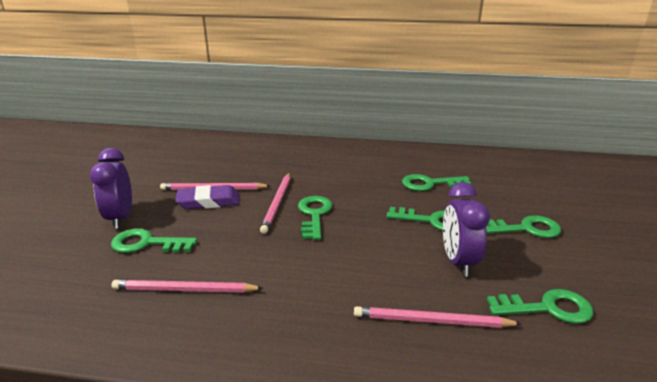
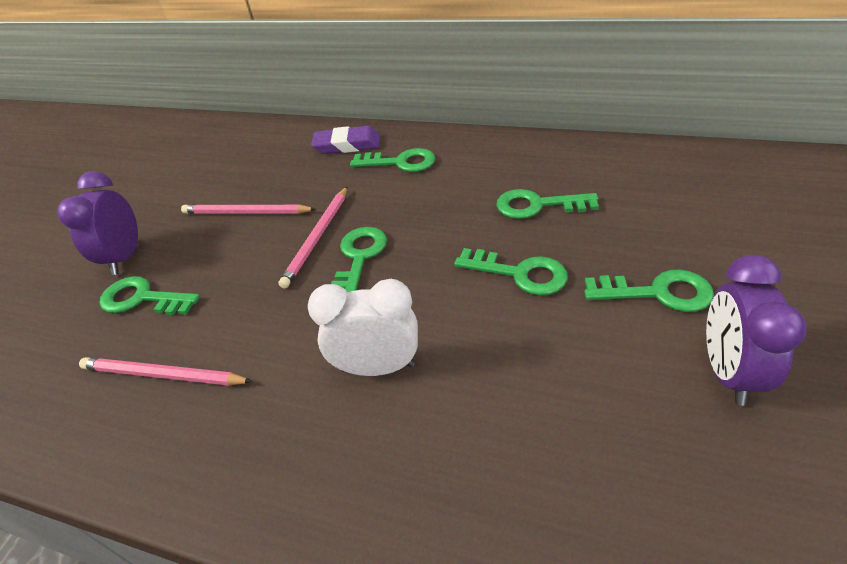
camera: 15 degrees right, 15 degrees up
(209, 201) = (234, 233): purple eraser -> purple eraser (347, 145)
(354, 276) = (378, 367): none -> white clock
(431, 321) = (459, 453): pink pencil -> none
(458, 261) = (533, 349): purple clock -> purple clock (727, 372)
(547, 308) = (641, 445): green key -> green key (400, 162)

